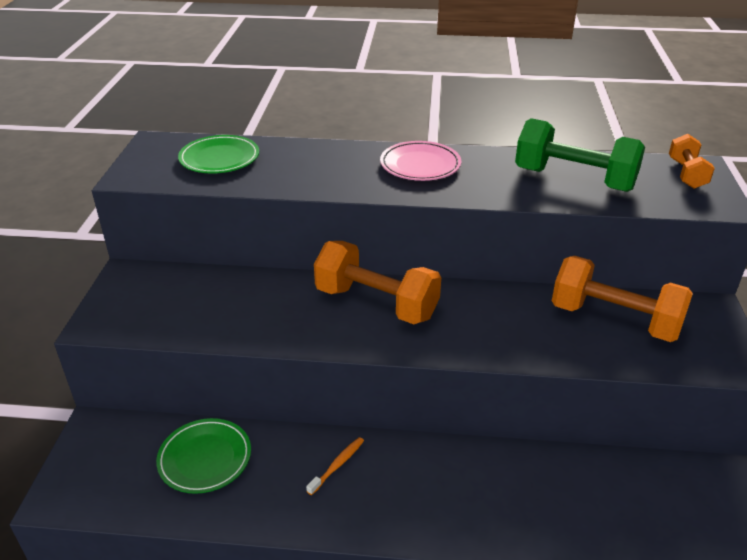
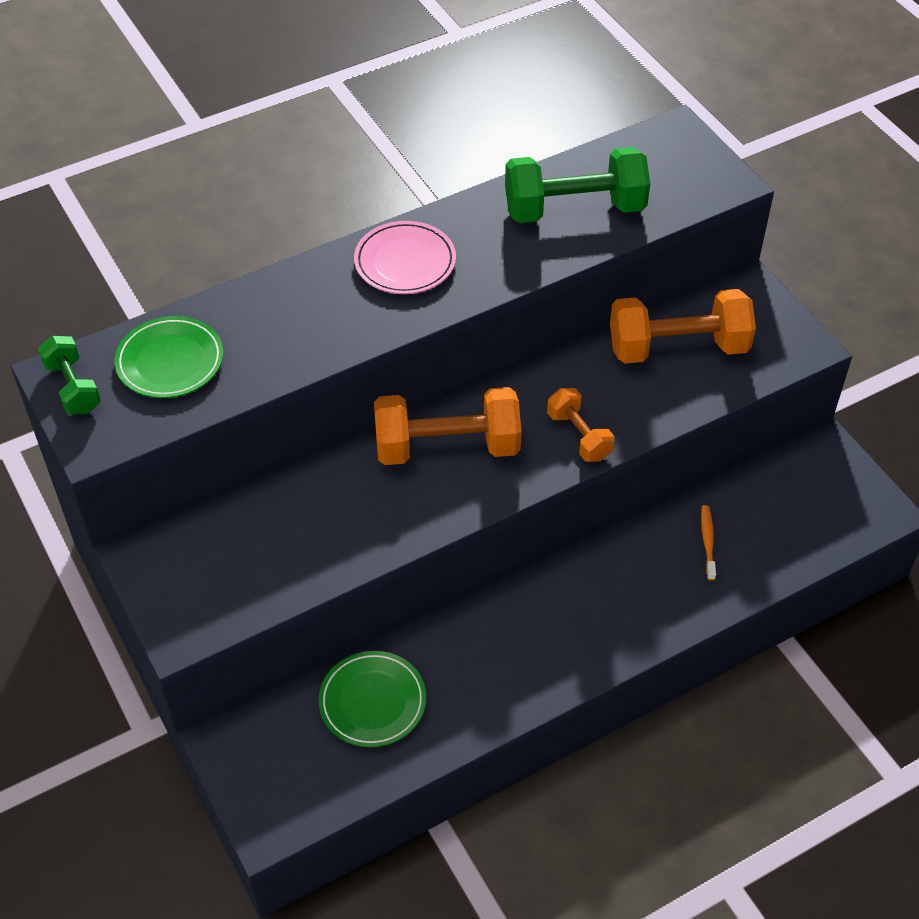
camera: 35 degrees left, 15 degrees up
(154, 150) = (73, 387): none -> green dumbbell
(337, 465) = (503, 632): orange toothbrush -> orange toothbrush (707, 541)
(686, 174) = (671, 149): orange dumbbell -> orange dumbbell (579, 436)

